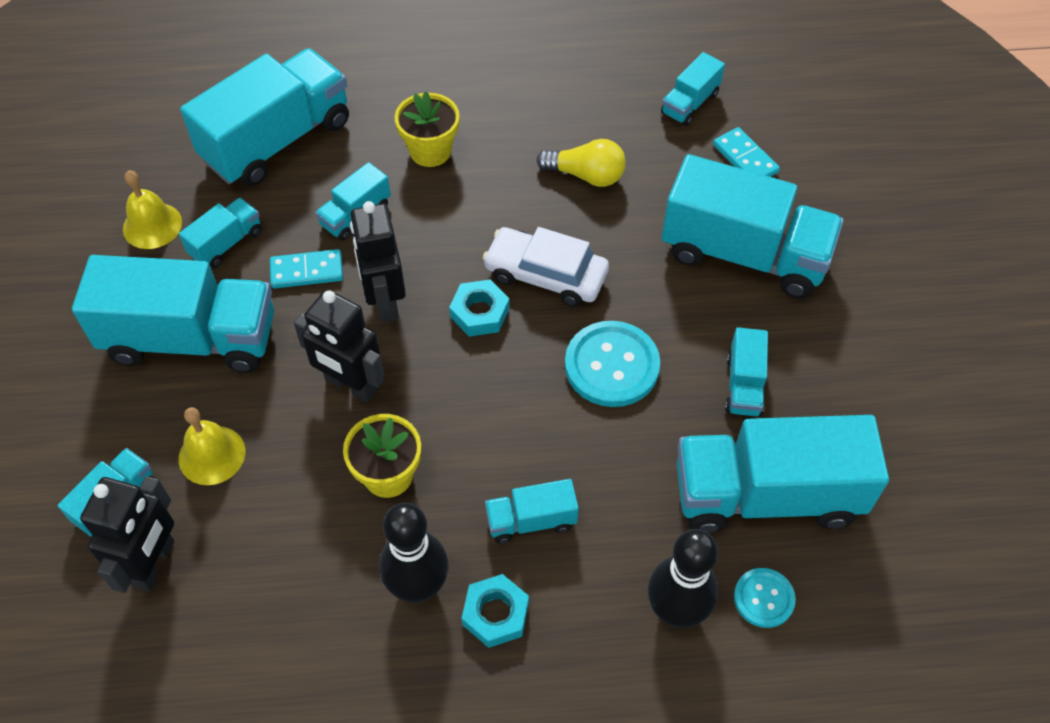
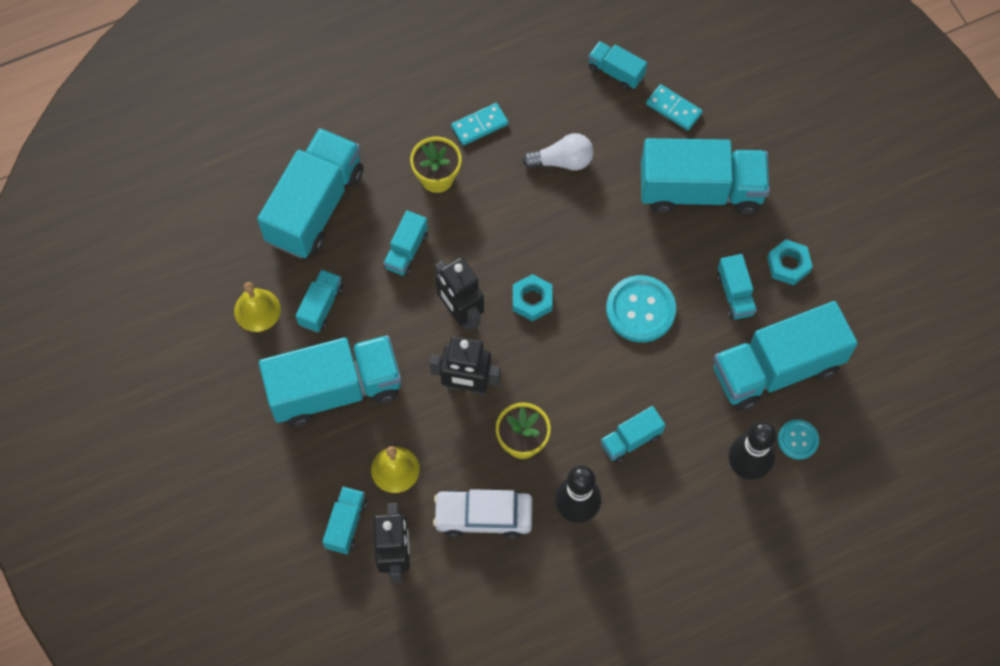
camera: 20 degrees left, 10 degrees up
(307, 271) = (392, 309): turquoise domino -> turquoise domino (479, 125)
(495, 614) = (634, 510): turquoise nut -> turquoise nut (788, 265)
(546, 275) = (566, 254): white car -> white car (483, 516)
(586, 175) = (562, 161): yellow light bulb -> white light bulb
(690, 103) = (616, 72): turquoise truck -> turquoise truck turned 105 degrees clockwise

